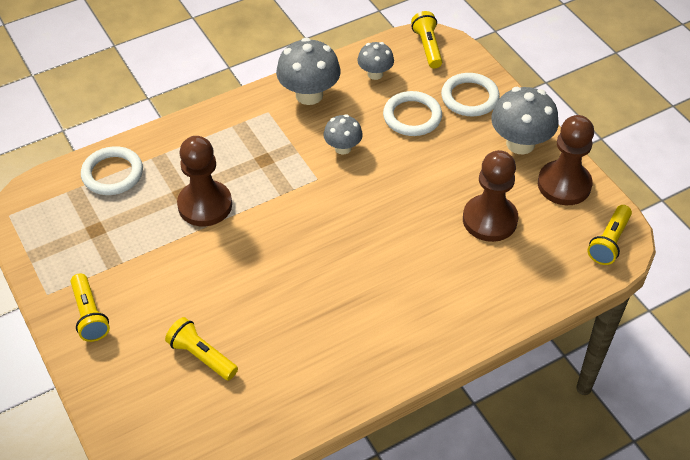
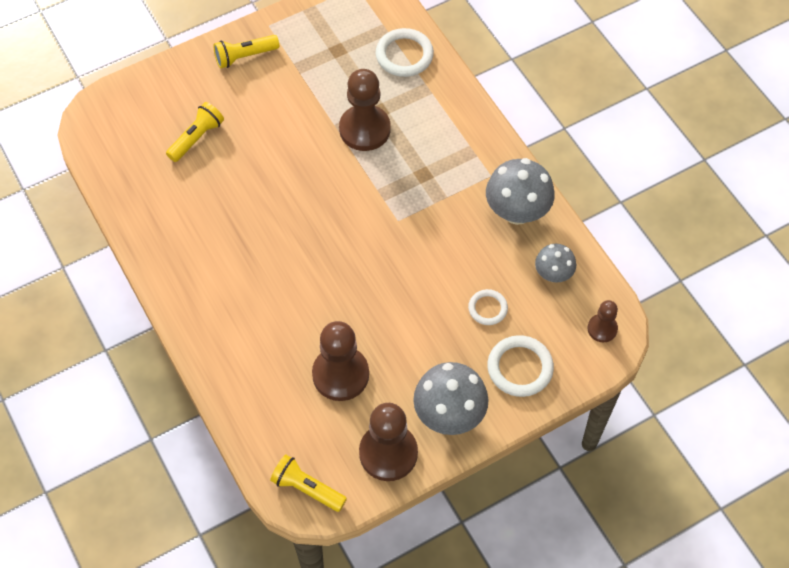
camera: 90 degrees right, 10 degrees up
(343, 148) = (440, 243): grey mushroom -> none
(412, 116) = (487, 308): white ring -> white ring, size x0.61
(427, 47) = (602, 329): yellow flashlight -> brown pawn

